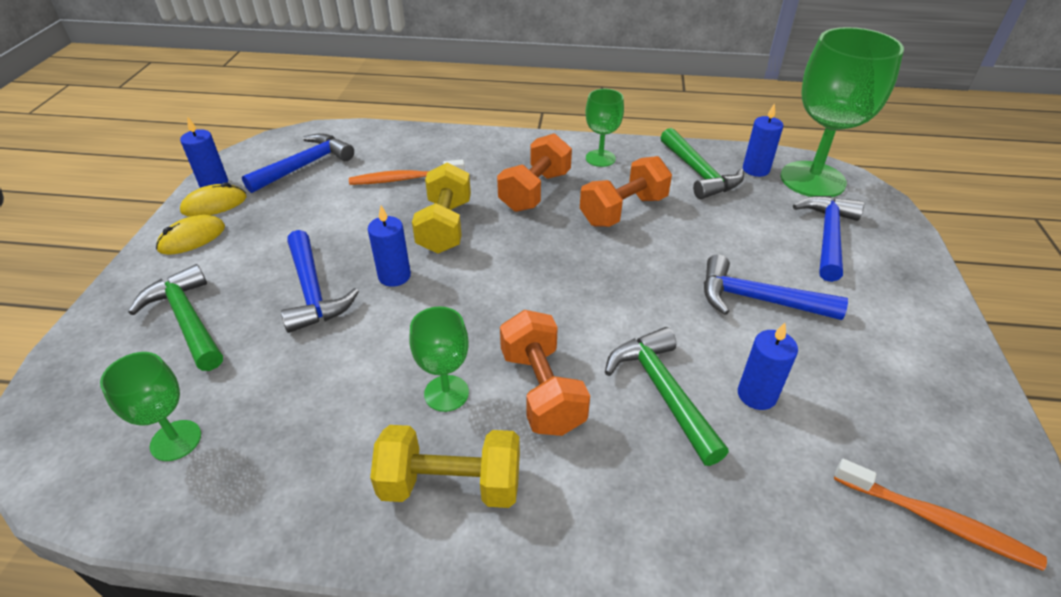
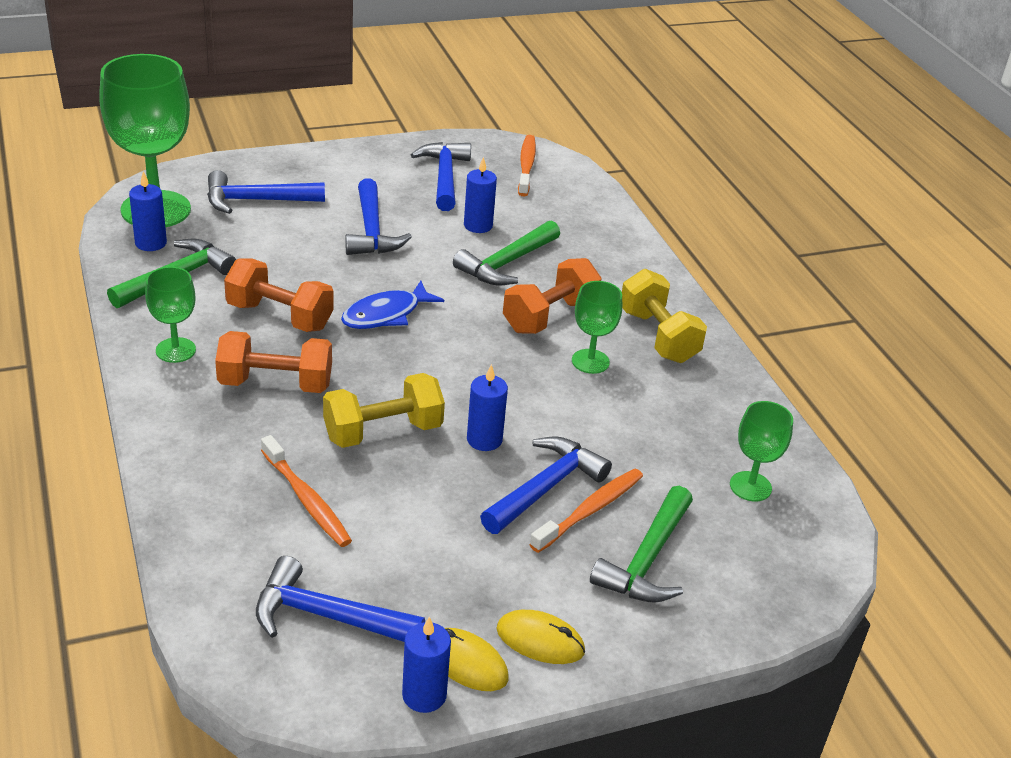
camera: 120 degrees left, 5 degrees down
(266, 308) = (590, 510): none -> orange toothbrush
(600, 269) = (386, 314): none -> blue fish
(891, 403) = (444, 177): none -> blue hammer

